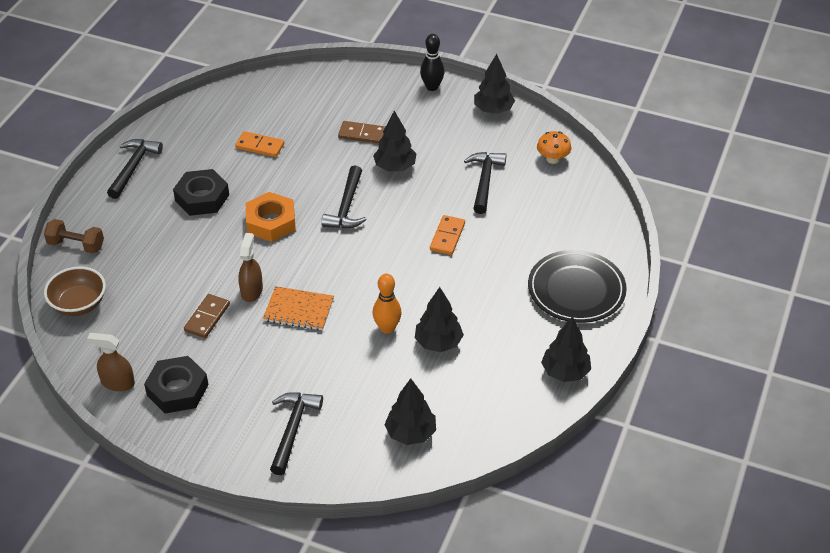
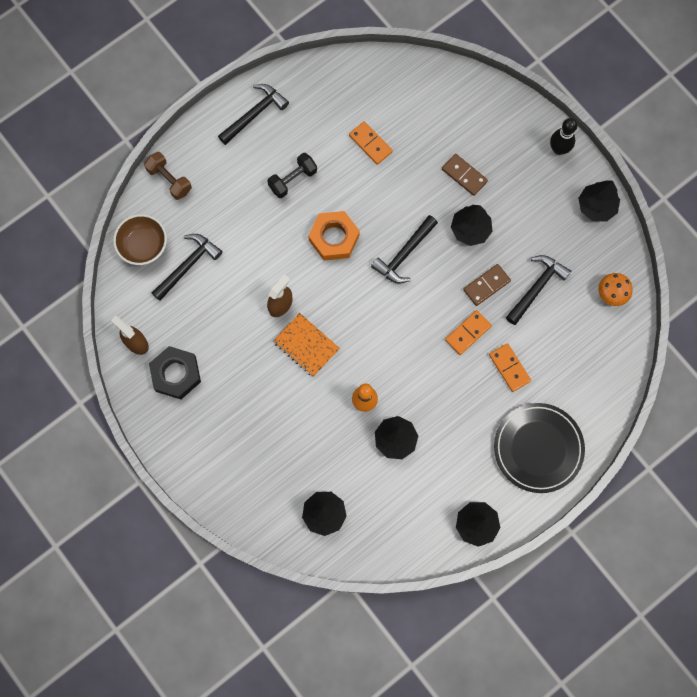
camera: 30 degrees right, 30 degrees up
(202, 198) = (292, 179): black nut -> black dumbbell
(207, 317) = (232, 314): brown domino -> brown domino (486, 285)
(293, 429) = (240, 460): black hammer -> black hammer (188, 265)
(504, 245) = (509, 368): none -> orange domino

